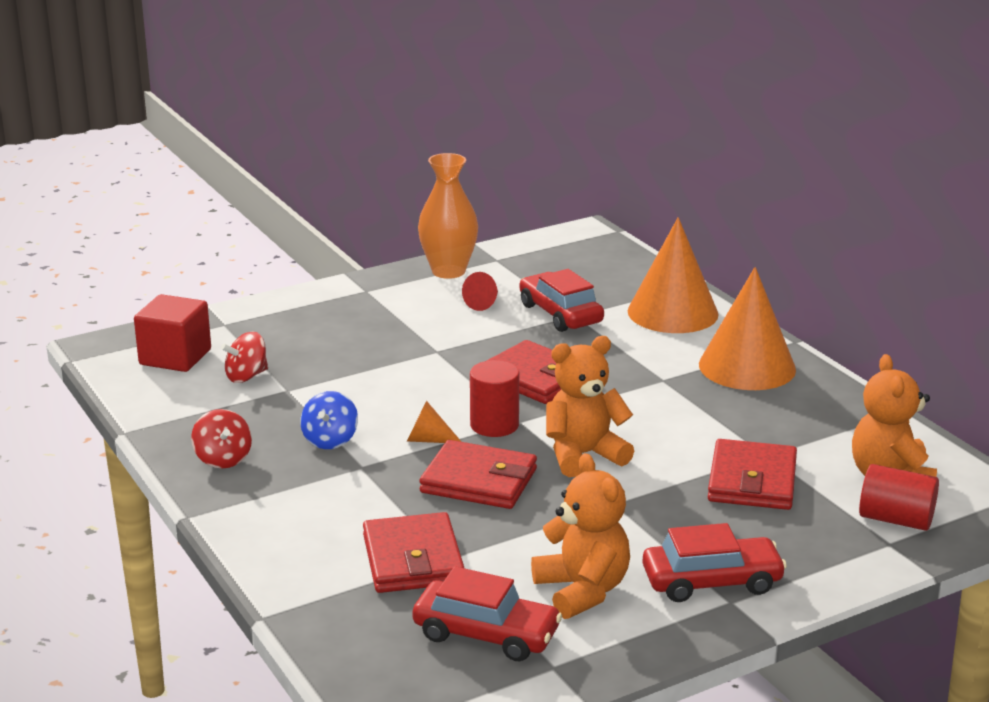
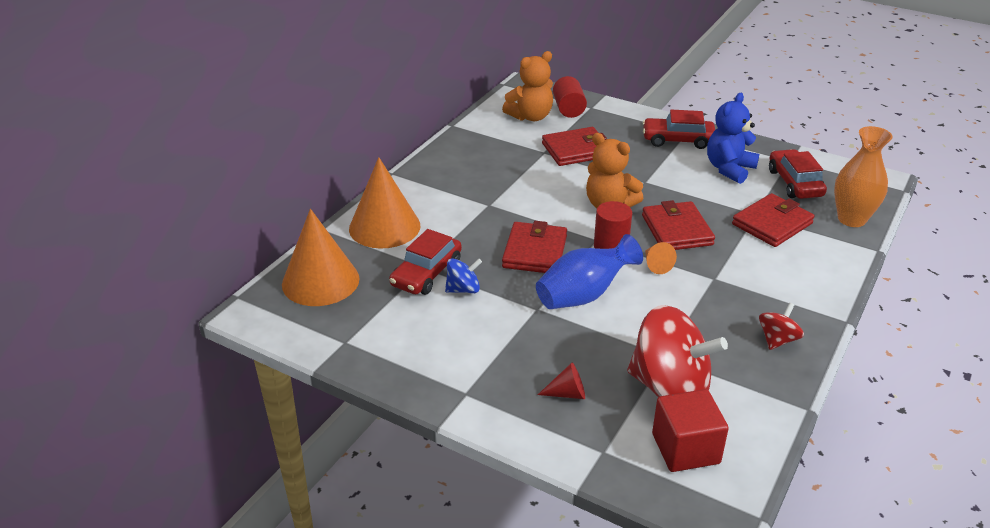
camera: 120 degrees left, 10 degrees up
(246, 376) = (670, 388): red spinning top -> red spinning top, size x2.12
(330, 440) = (702, 304): blue spinning top -> blue spinning top (463, 289)
(428, 380) = (584, 295): none -> blue vase
(448, 271) = (390, 360): orange vase -> orange vase (851, 219)
(484, 303) = (438, 316): red cone -> red cone (567, 393)
(582, 591) = (729, 169): orange teddy bear -> blue teddy bear
(712, 582) = (677, 140): red car -> red car turned 45 degrees counterclockwise
(747, 367) = (443, 181): orange cone -> orange cone (320, 281)

